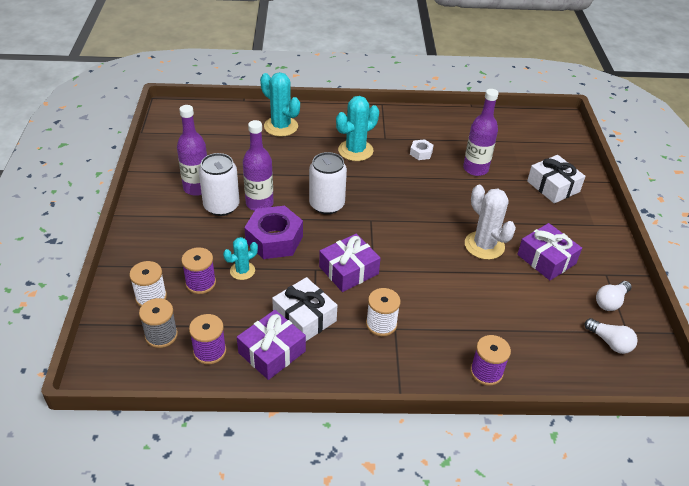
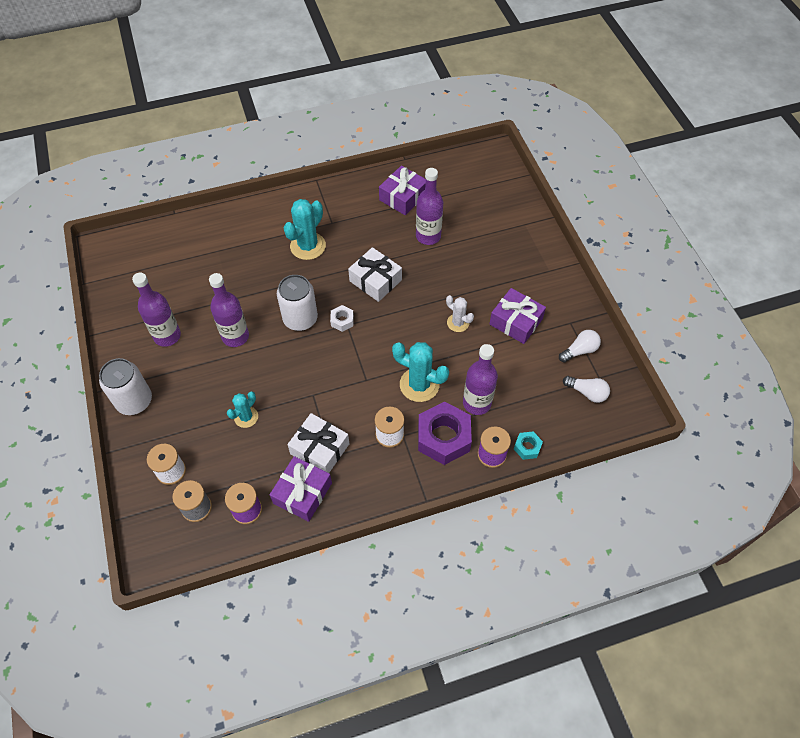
camera: 15 degrees left, 15 degrees up
(200, 283) = (212, 442): purple spool -> none
(221, 206) = (199, 350): white can -> white can (134, 401)
(274, 239) = (264, 373): purple nut -> purple nut (443, 437)
(281, 126) = (224, 237): turquoise cactus -> turquoise cactus (419, 385)
(348, 270) = (343, 387): purple gift -> purple gift (403, 197)
(421, 153) = (371, 231): white nut -> white nut (342, 321)
(483, 320) = (477, 403): none -> purple bottle
(484, 245) = (458, 323): white cactus -> white cactus, size x0.59
(528, 376) = (527, 447): none -> turquoise nut
(553, 186) = (504, 237): white gift -> white gift (375, 280)
(610, 302) = (579, 350): white light bulb -> white light bulb turned 150 degrees counterclockwise

